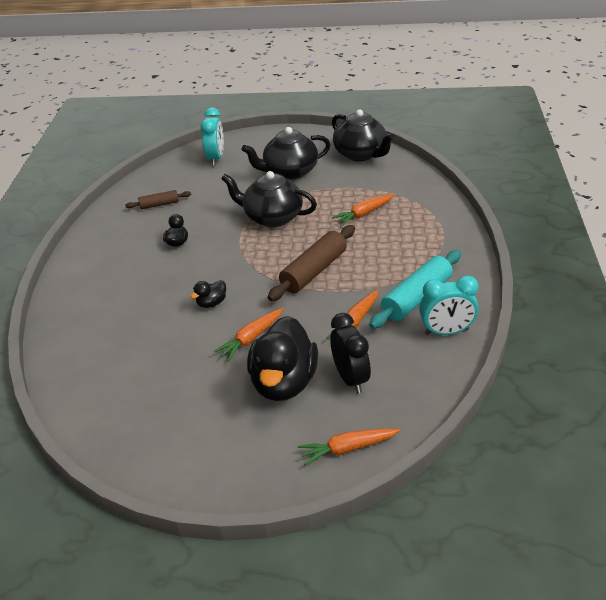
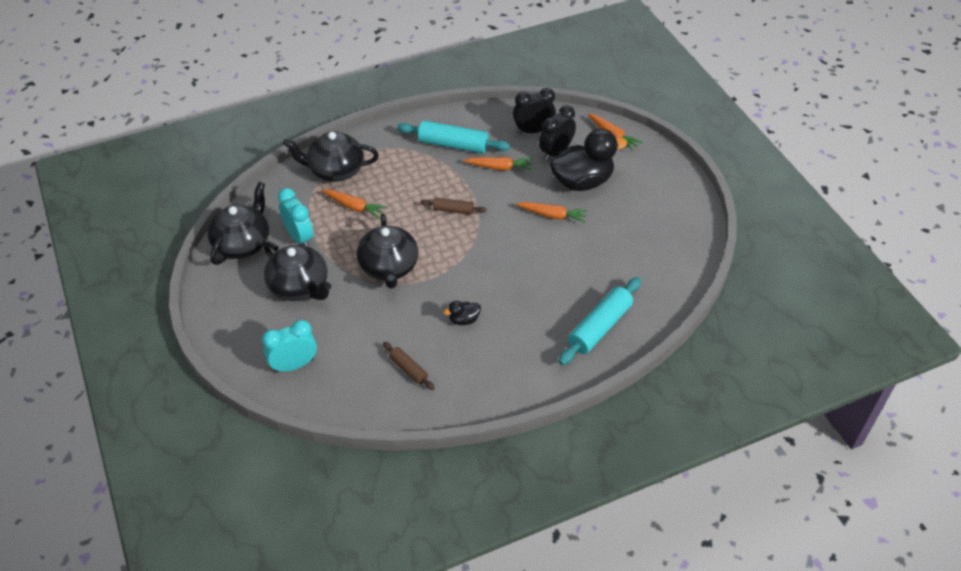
camera: 120 degrees left, 10 degrees up
(87, 320) = (599, 327): none -> turquoise rolling pin
(211, 303) = (529, 256): black duck -> none
(314, 271) = (453, 210): brown rolling pin -> brown rolling pin, size x0.54
(404, 372) = (533, 131): none -> black clock
(424, 213) = (335, 170): none -> black teapot
(446, 332) = (481, 121): turquoise clock -> turquoise clock (299, 237)

